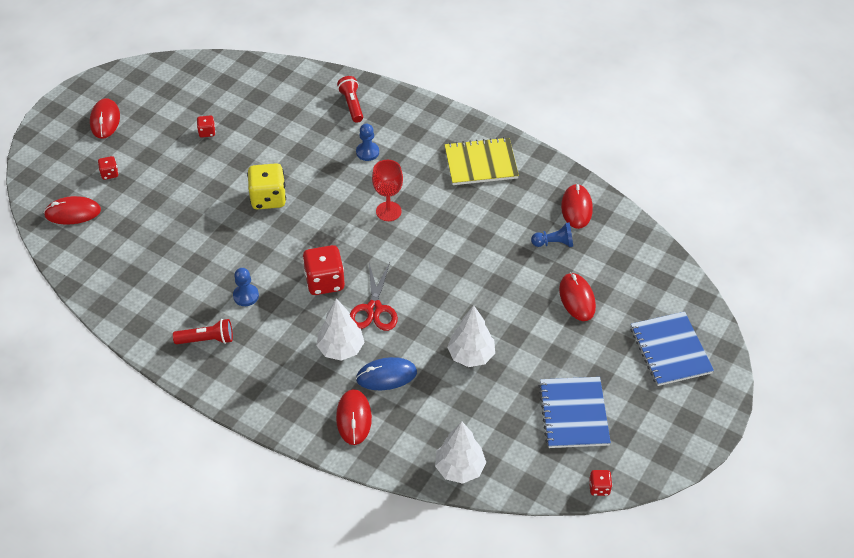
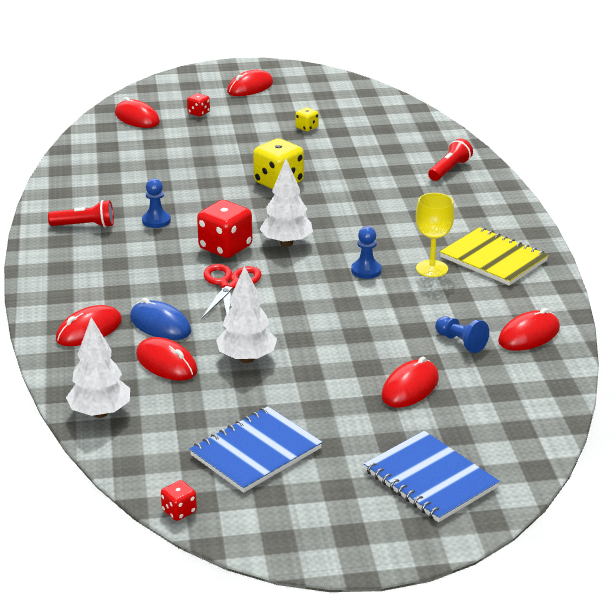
camera: 50 degrees right, 20 degrees down
(207, 132) = (307, 128): red dice -> yellow dice
(207, 339) = (85, 226): red flashlight -> red flashlight turned 45 degrees counterclockwise
(341, 349) = (160, 289): white tree -> white tree (286, 243)
(367, 152) = (407, 201): blue pawn -> blue pawn (366, 271)
(374, 309) = (229, 284): red scissors -> red scissors turned 135 degrees clockwise
(388, 211) = (355, 241): red goblet -> none
(436, 400) = (166, 363): none -> red mouse
(461, 199) = (432, 269): none -> yellow goblet
(670, 350) = (430, 479): blue notebook -> blue notebook turned 75 degrees counterclockwise

